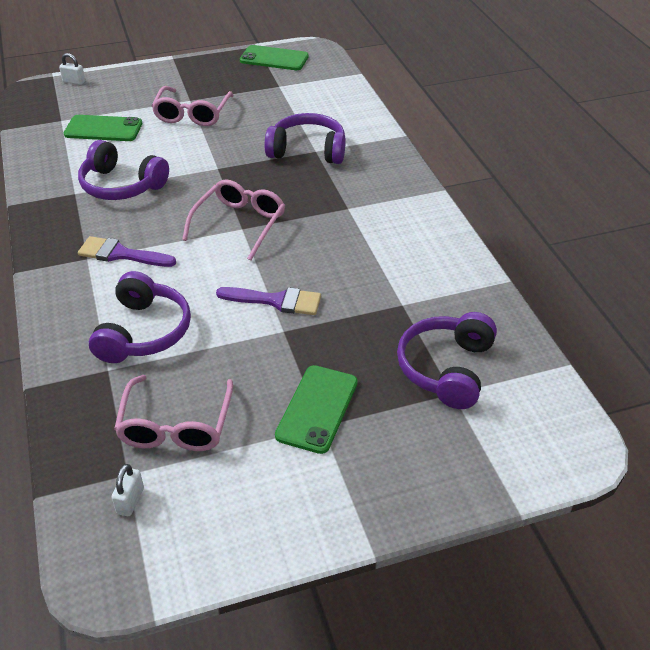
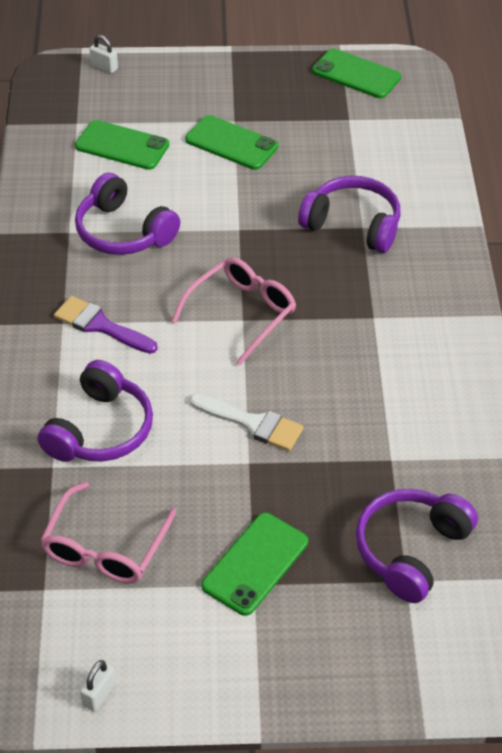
camera: 15 degrees right, 5 degrees up
(130, 501) = (40, 618): white padlock -> white padlock (99, 694)
(192, 114) = (231, 143): pink glasses -> green phone
(276, 301) = (252, 423): purple brush -> white brush

